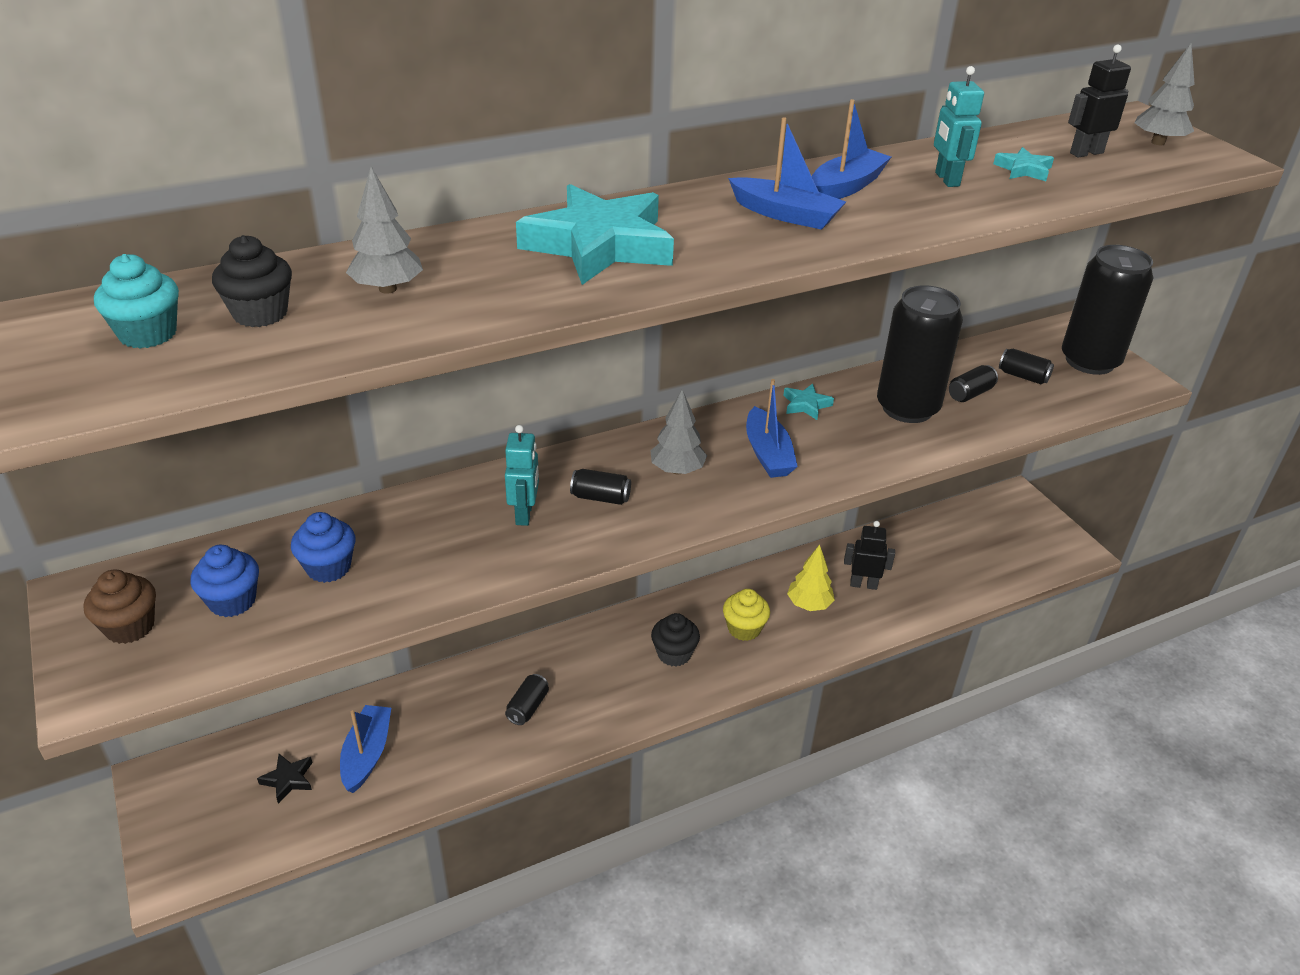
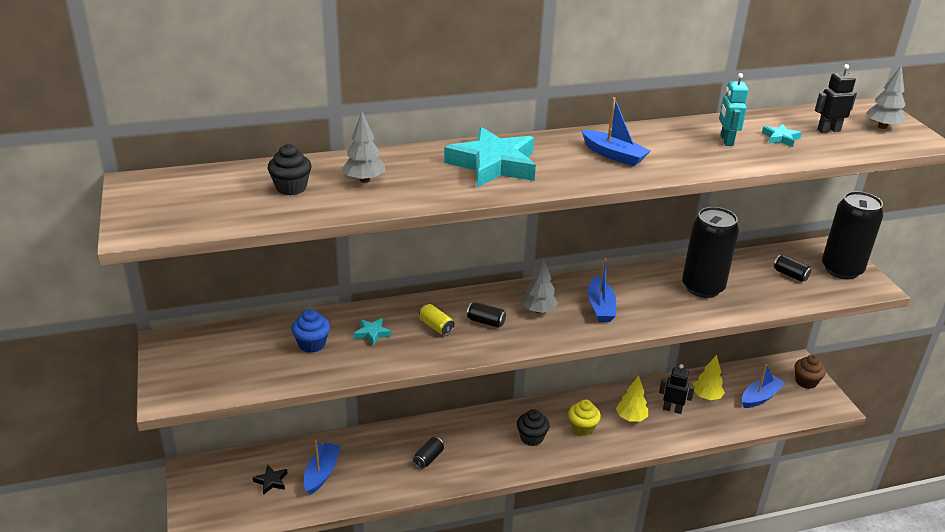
camera: 10 degrees right, 5 degrees down
(130, 627) = (193, 364): brown cupcake -> brown cupcake (806, 382)
(148, 334) = (229, 193): turquoise cupcake -> none
(232, 601) = (253, 356): blue cupcake -> none
(524, 514) = (436, 326): turquoise robot -> yellow can
(806, 405) = (633, 278): turquoise star -> turquoise star (372, 333)
(846, 187) = (658, 140): blue boat -> blue boat (760, 397)
(906, 559) = (706, 396): none -> yellow tree
(970, 394) = (749, 282): black can -> none

